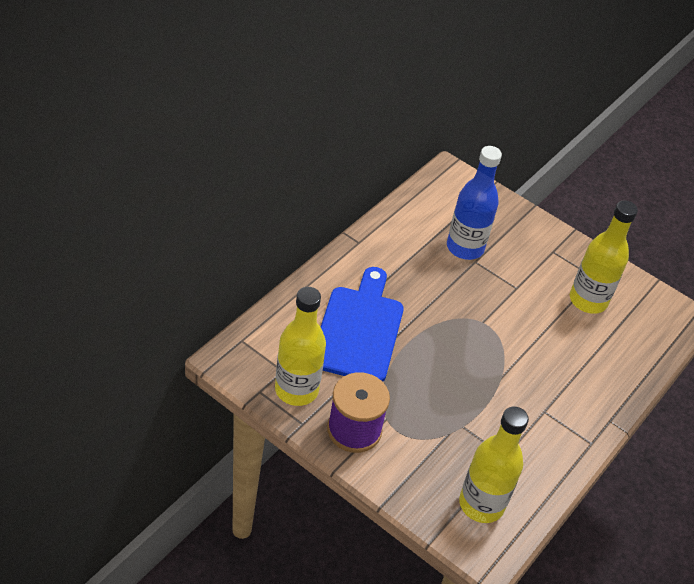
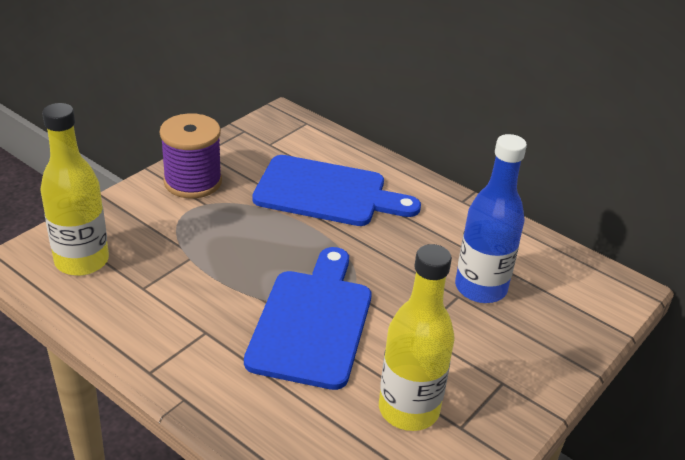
camera: 95 degrees right, 10 degrees down
(296, 390) = (245, 150): yellow bottle -> none
(520, 346) = (313, 322): none -> blue cutting board

